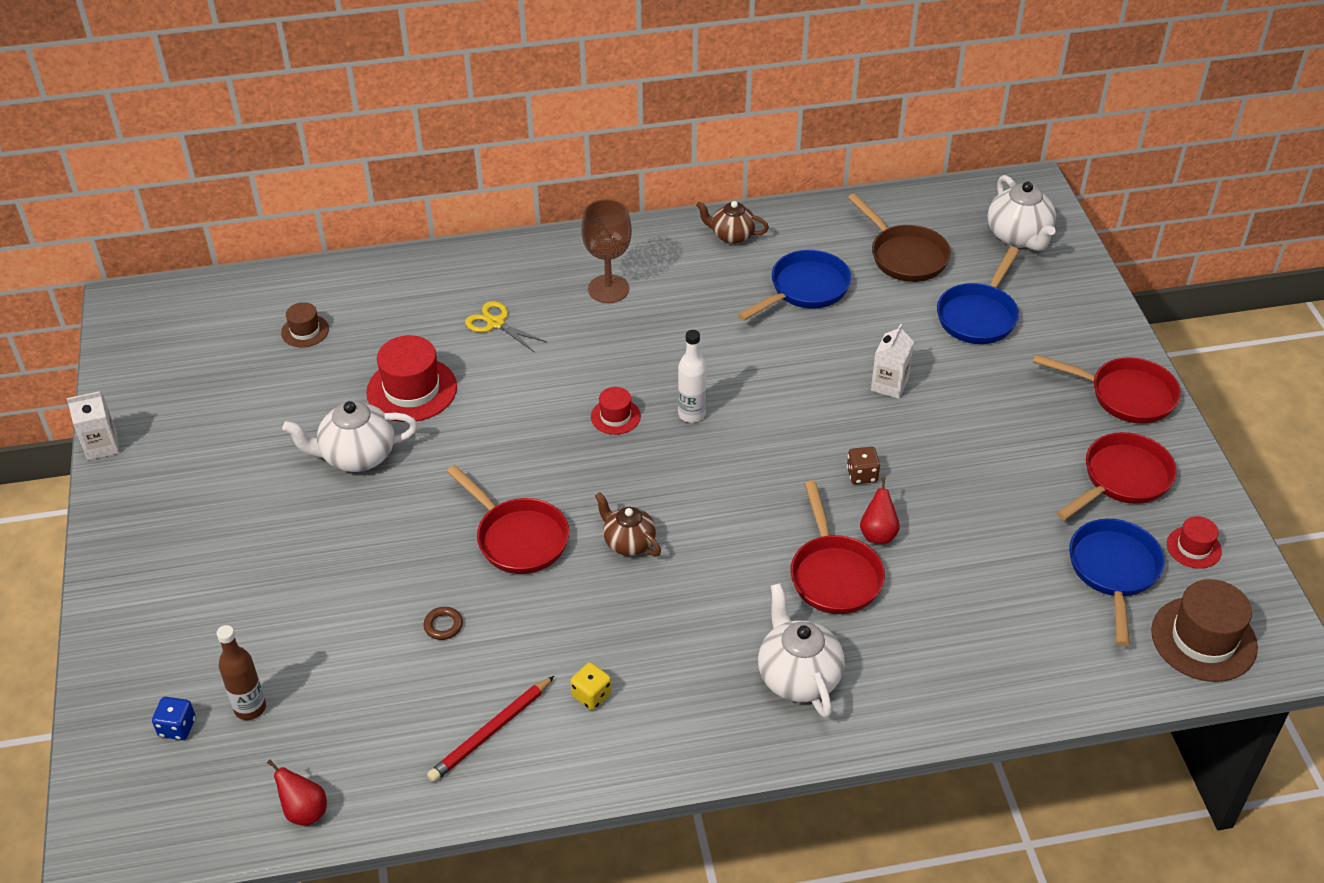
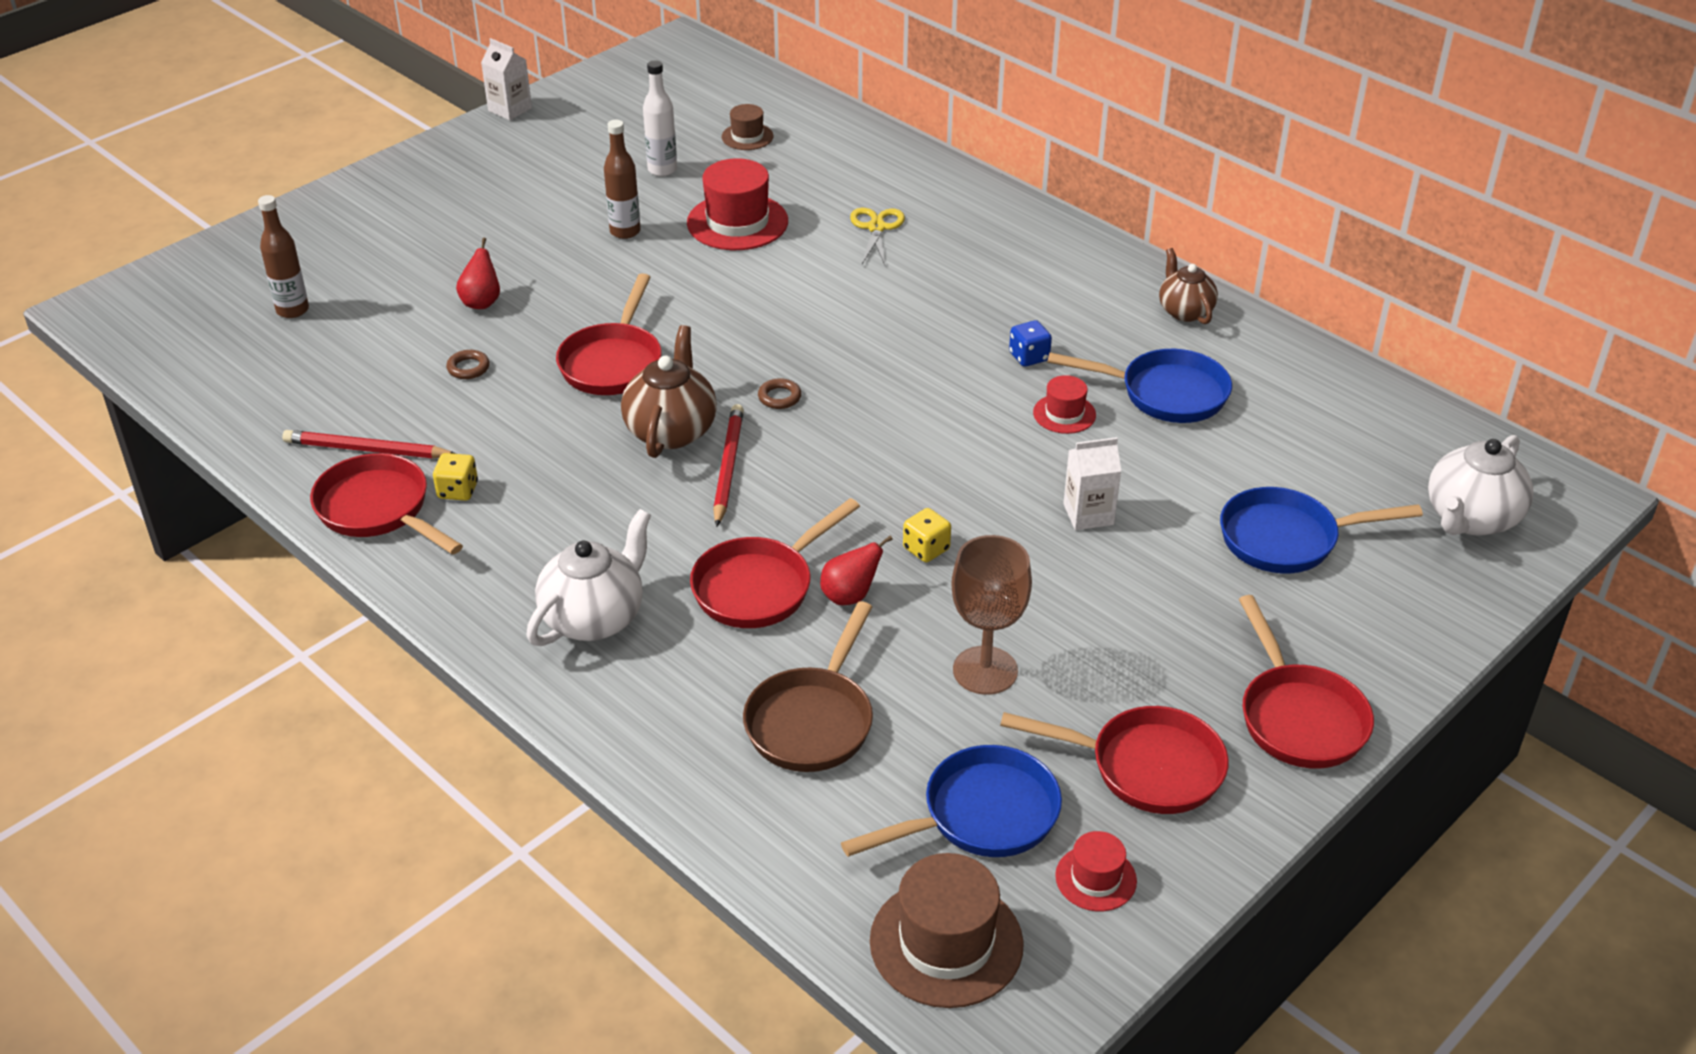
camera: 55 degrees right, 5 degrees down
(177, 727) = (245, 285): blue dice -> blue dice (1029, 357)
(304, 811) = (205, 388): red pear -> red pear (482, 302)
(357, 456) = (625, 231): white teapot -> brown bottle
(573, 754) = (378, 510): none -> red pan
(608, 289) = (1004, 270): brown goblet -> brown goblet (985, 670)
(615, 416) = (831, 350): red hat -> red hat (1064, 414)
(628, 542) = (671, 430): brown teapot -> brown teapot, size x1.52
(643, 468) = (779, 397): none -> brown ring
(691, 414) = (887, 396): white bottle -> white bottle (662, 170)
(696, 531) = (728, 467): none -> red pencil
(862, 475) = (926, 549): brown dice -> yellow dice
(905, 256) = (1315, 443): brown pan -> brown pan (813, 721)

